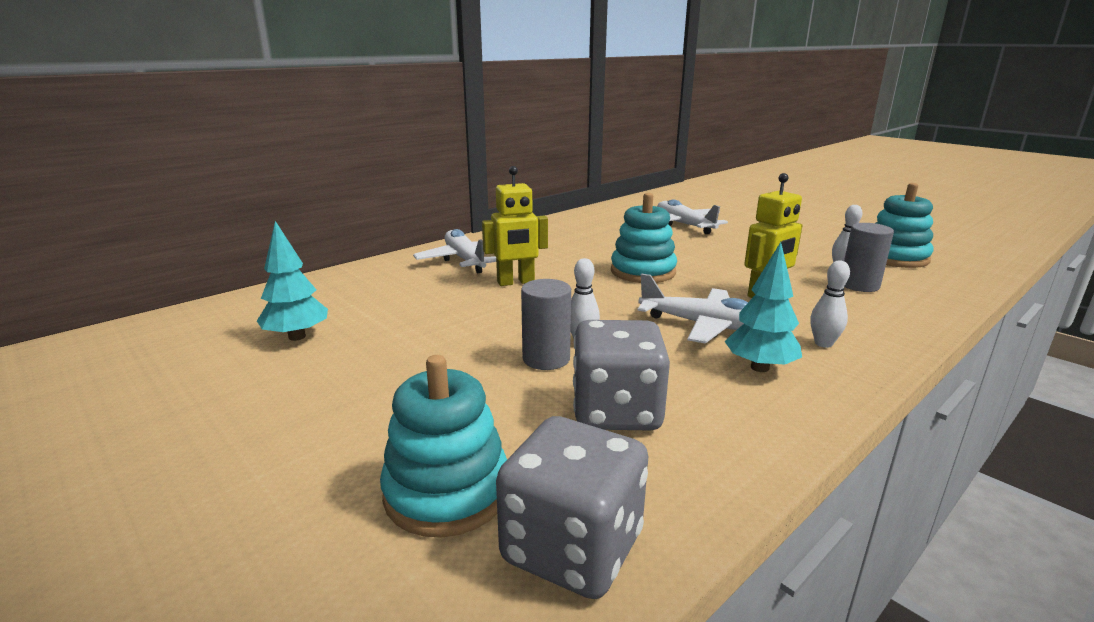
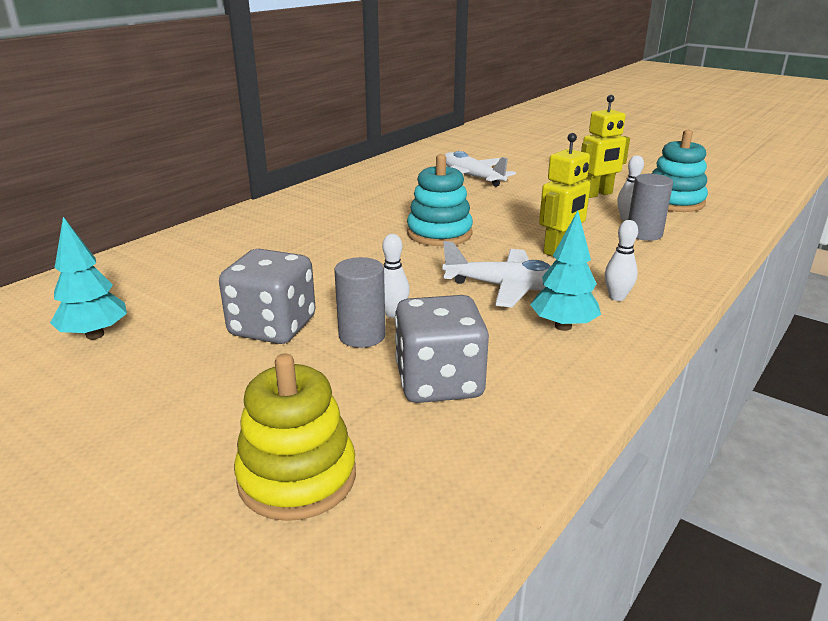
camera: 10 degrees left, 5 degrees up
(447, 492) = (297, 477): turquoise stacking toy -> yellow stacking toy
(465, 260) = (253, 233): white plane -> none
(516, 282) = (313, 254): yellow robot -> yellow robot (597, 194)
(572, 548) = (423, 513): grey dice -> grey dice (273, 327)

